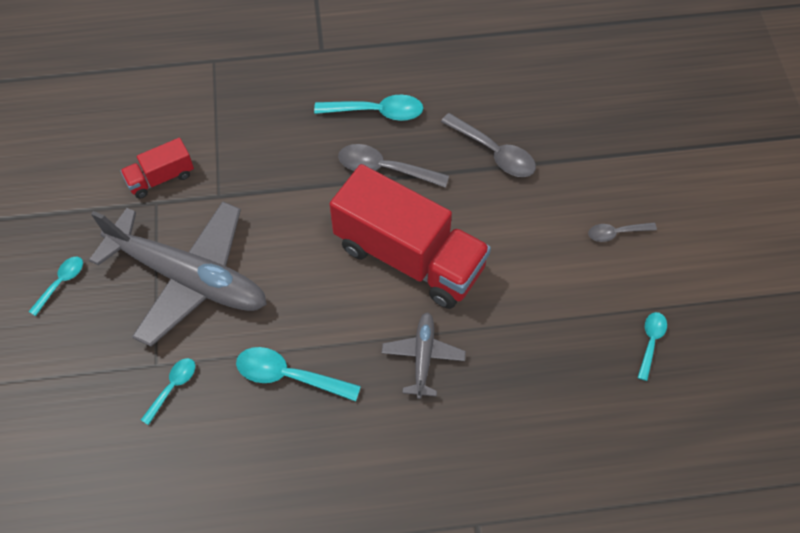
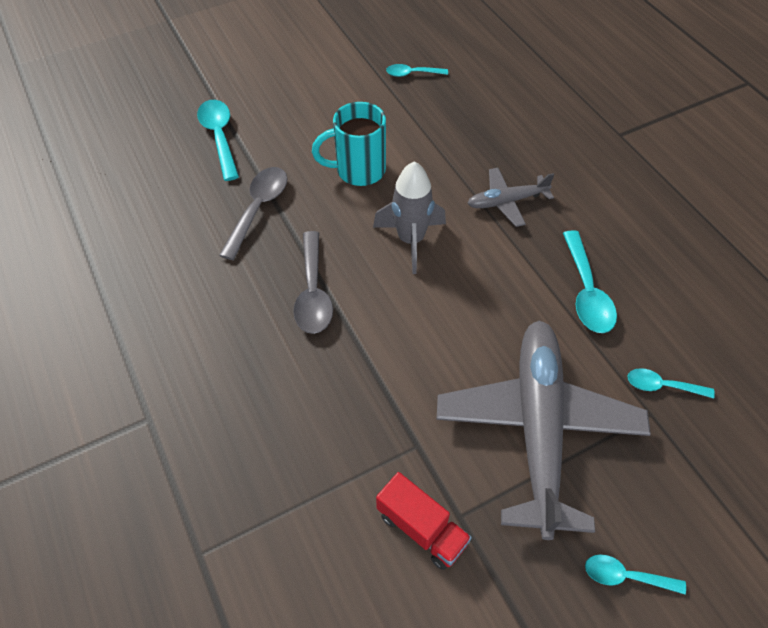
camera: 110 degrees left, 5 degrees down
(376, 112) = (235, 325): turquoise spoon -> turquoise spoon (220, 137)
(409, 257) = (411, 240): red truck -> grey rocket
(514, 243) = (358, 170): none -> turquoise mug
(616, 233) = (318, 109): grey spoon -> none

